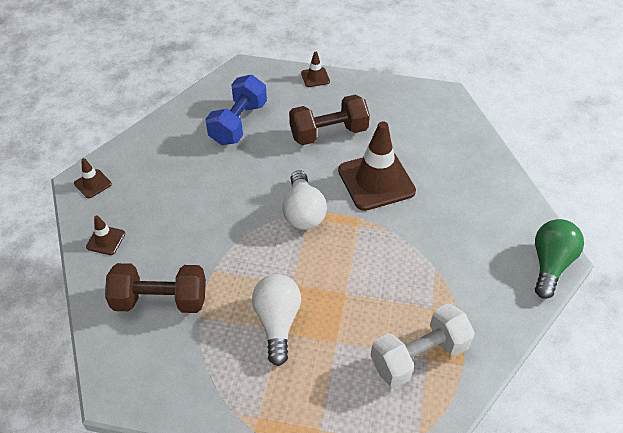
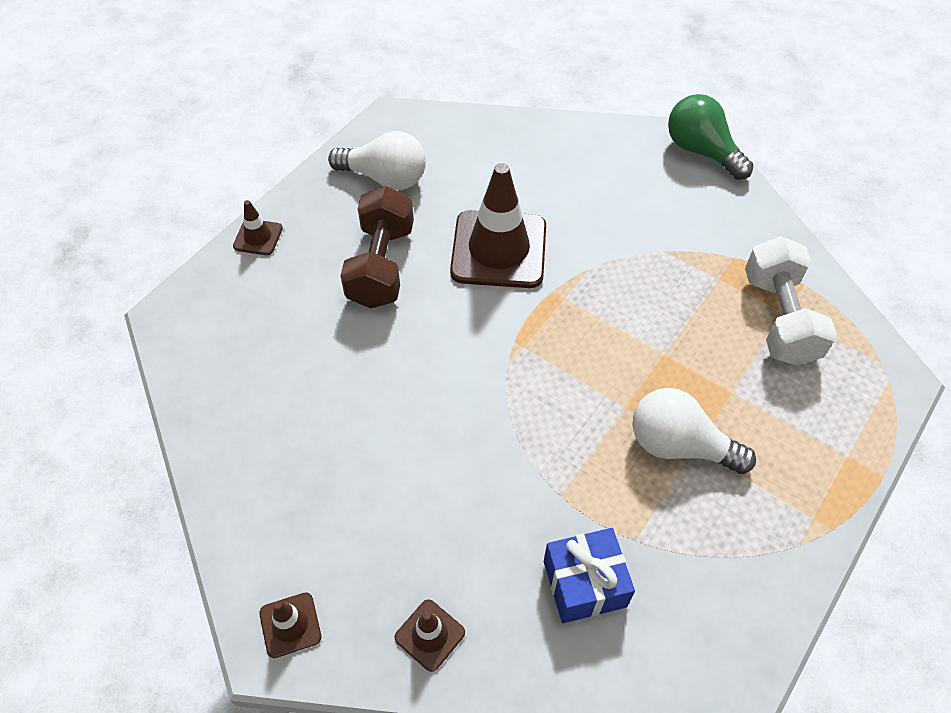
camera: 65 degrees left, 5 degrees up
(160, 300) = (584, 584): brown dumbbell -> blue gift
(238, 123) = (288, 366): blue dumbbell -> none
(303, 212) = (509, 349): white light bulb -> white light bulb (385, 178)

